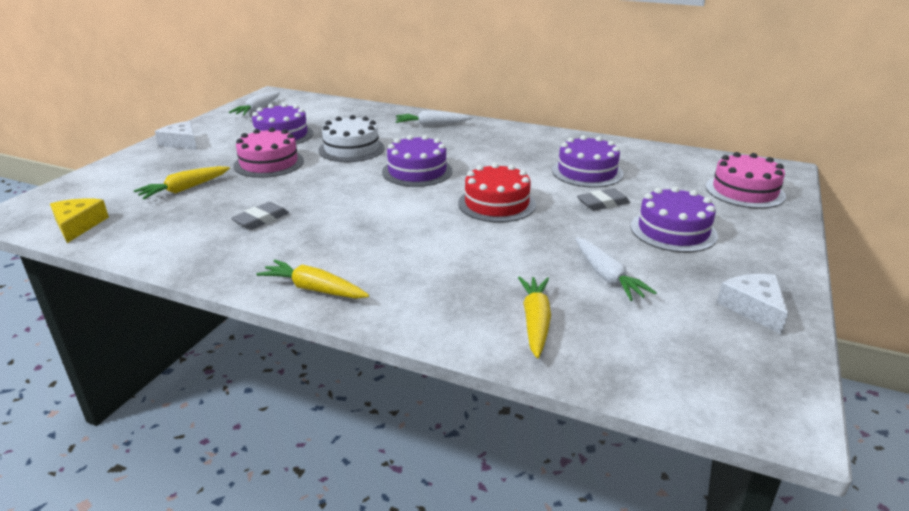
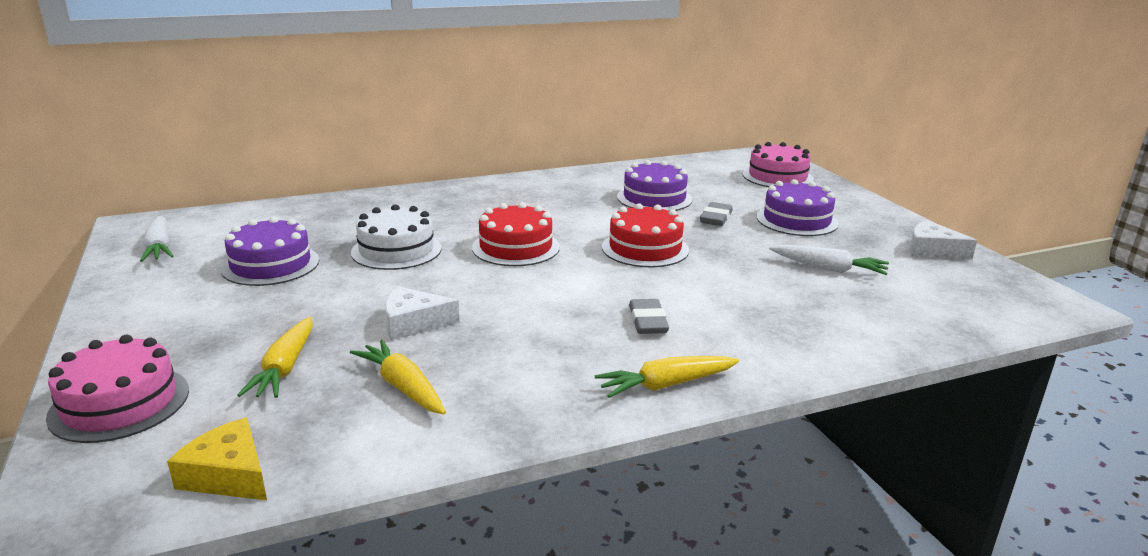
camera: 45 degrees left, 5 degrees down
(182, 143) = (136, 322): white cheese -> white cheese (413, 323)
(261, 219) = (464, 354): grey eraser -> grey eraser (647, 321)
(269, 163) = (330, 298): pink cake -> pink cake (120, 403)
(417, 171) = (516, 247): purple cake -> red cake
(431, 125) = (429, 200): white carrot -> none
(535, 322) = (858, 320): yellow carrot -> yellow carrot (403, 387)

